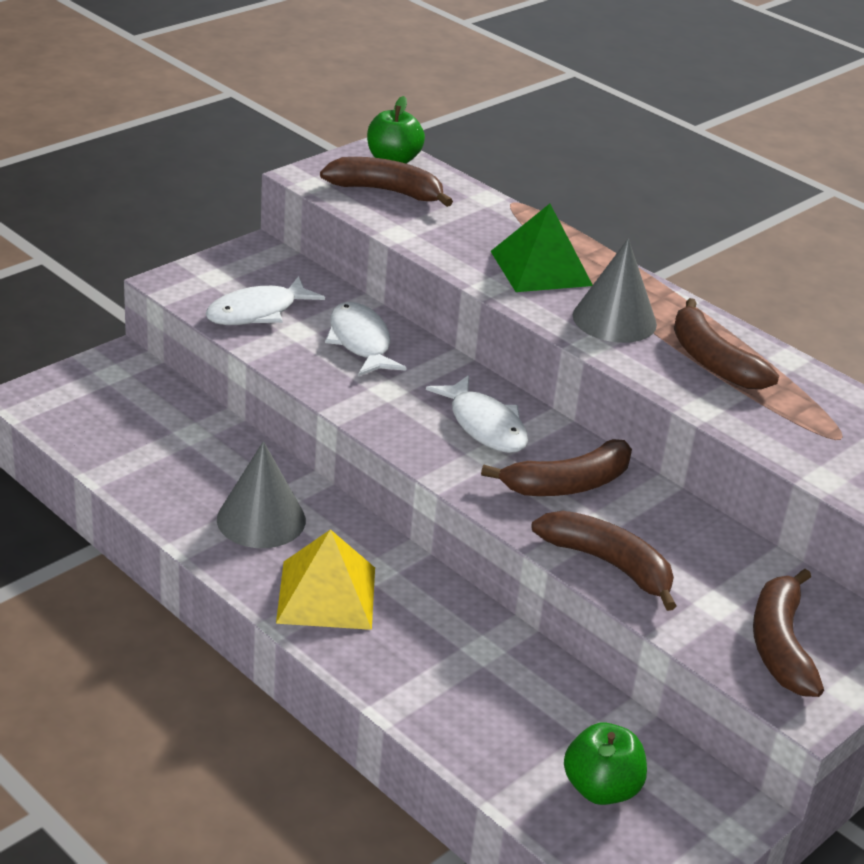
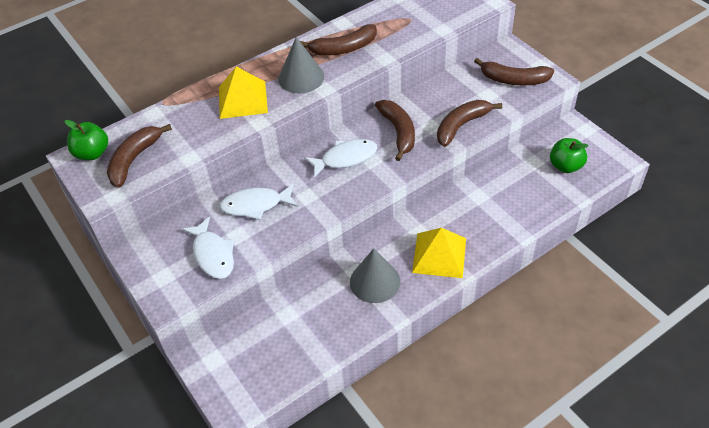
camera: 75 degrees left, 15 degrees up
(541, 268) = (243, 99): green pyramid -> yellow pyramid

